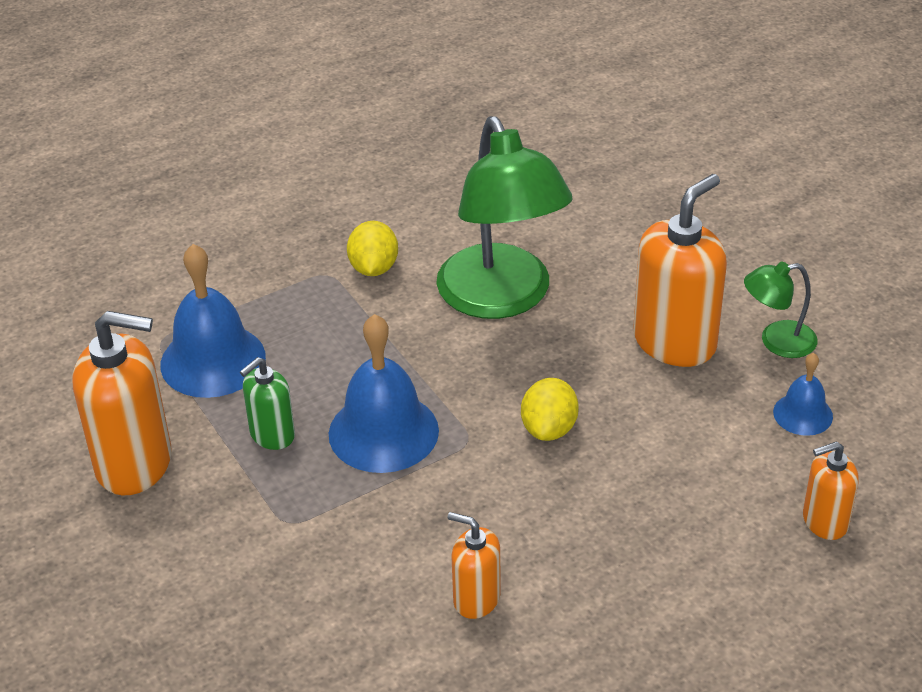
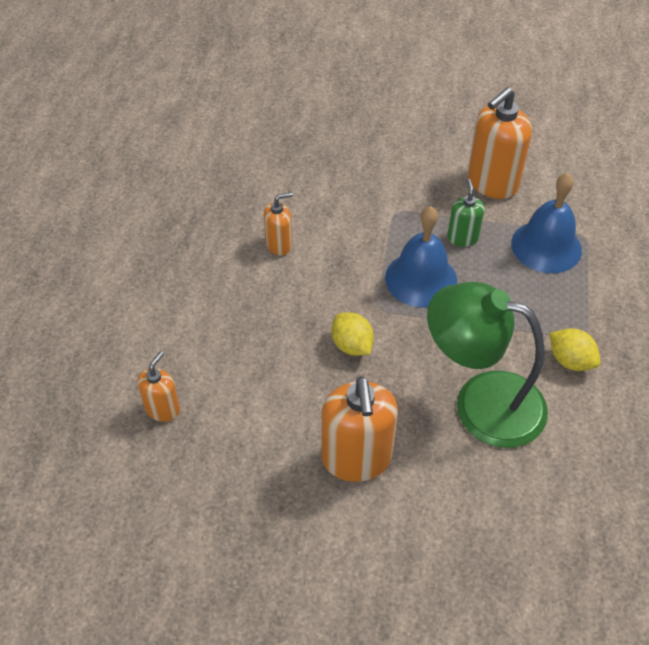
camera: 130 degrees right, 10 degrees up
(777, 341) = (302, 514): green lamp -> none
(803, 414) = (235, 470): blue bell -> none

